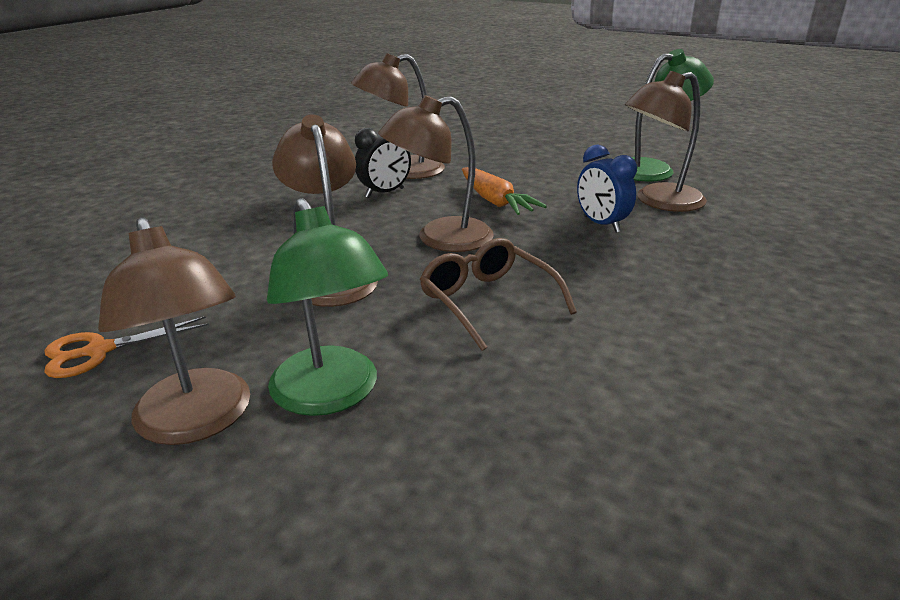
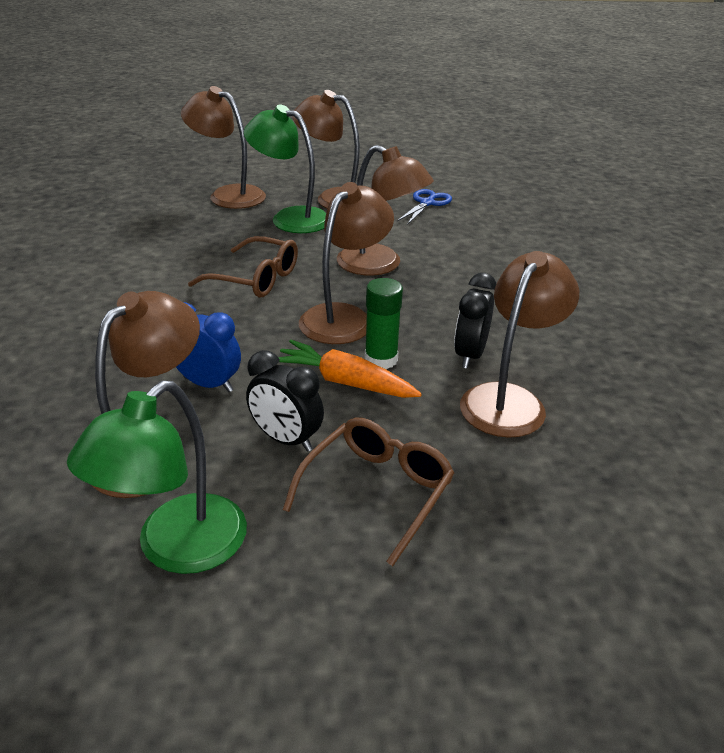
camera: 145 degrees right, 5 degrees up
(99, 351) = (427, 203): orange scissors -> blue scissors
(367, 526) = (228, 195): none -> brown lamp
(451, 206) = (381, 359): none -> green glue stick
(531, 162) = (377, 491): none -> brown glasses
(564, 187) = (286, 439): none -> black clock

